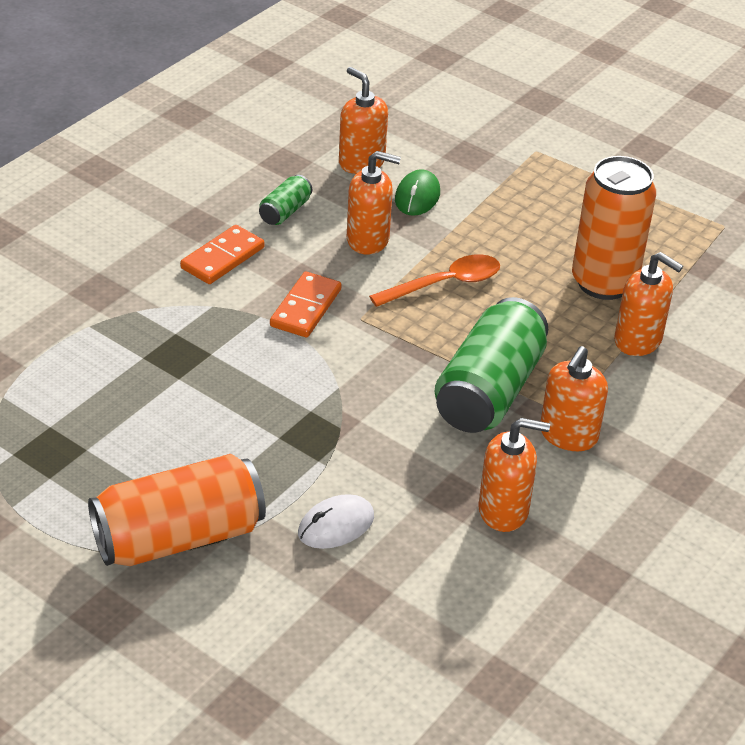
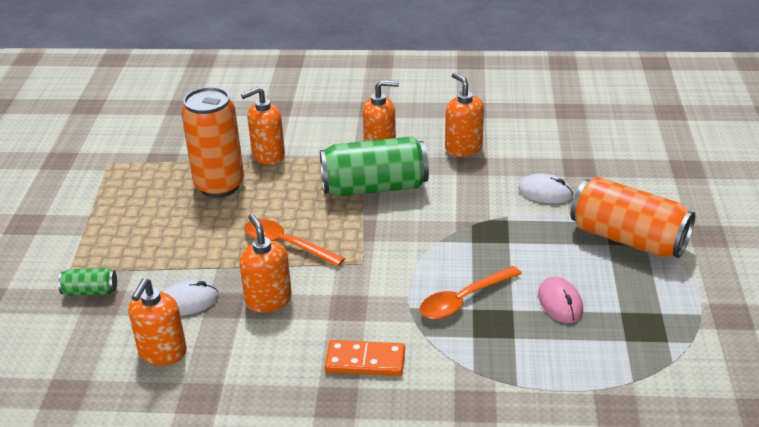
camera: 120 degrees left, 5 degrees down
(149, 416) = (560, 303): none -> pink mouse
(229, 354) = (463, 300): none -> orange spoon
(285, 211) = (272, 360): green can -> green can (90, 291)
(306, 308) = (378, 291): orange domino -> none
(417, 196) = (188, 301): green mouse -> white mouse
(638, 341) = (268, 155): orange soap dispenser -> orange soap dispenser turned 120 degrees counterclockwise

